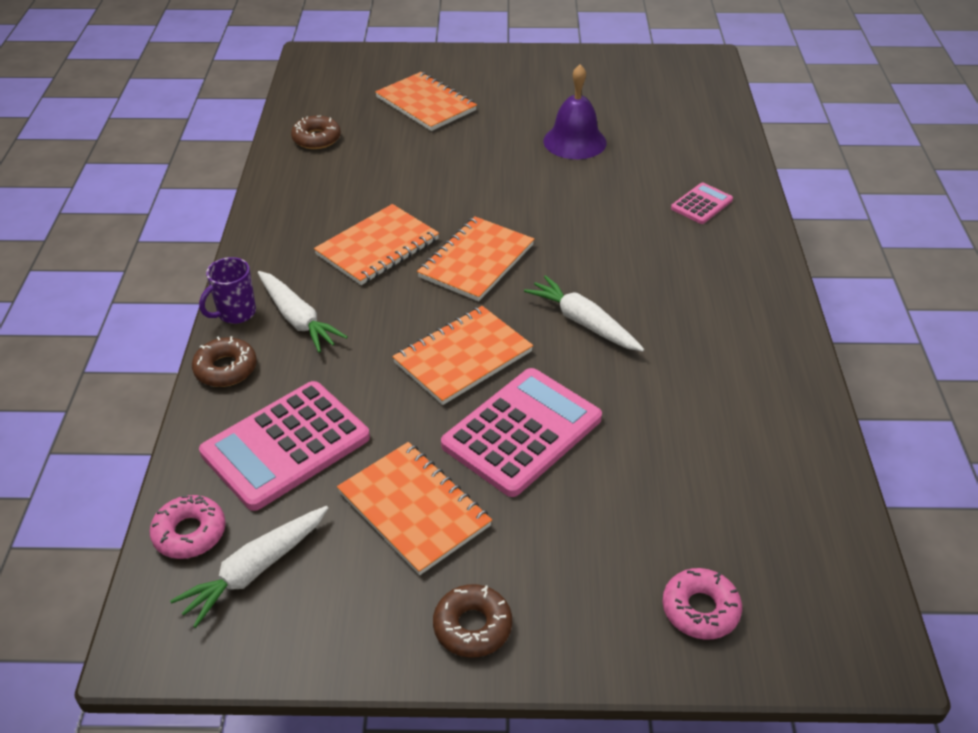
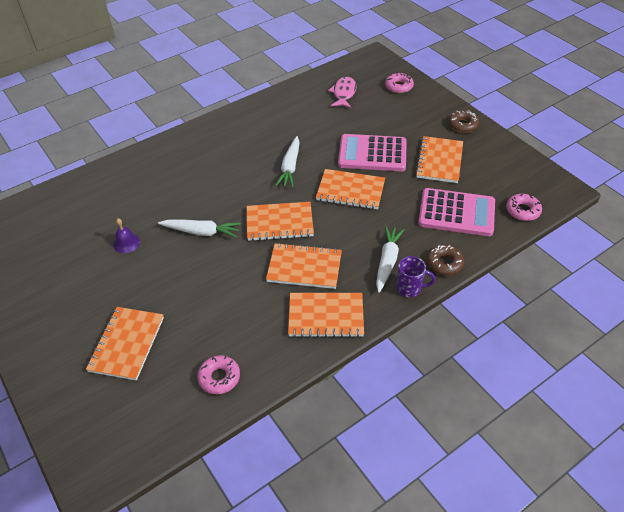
camera: 125 degrees left, 5 degrees up
(255, 570) = (511, 183): white carrot -> white carrot (201, 232)
(291, 230) = (326, 316): none -> orange notebook
(316, 138) = (219, 377): brown donut -> pink donut
(574, 141) = (126, 243): purple bell -> purple bell, size x0.58
(701, 204) = (158, 168): pink calculator -> none
(743, 499) = (344, 93): none -> pink fish

